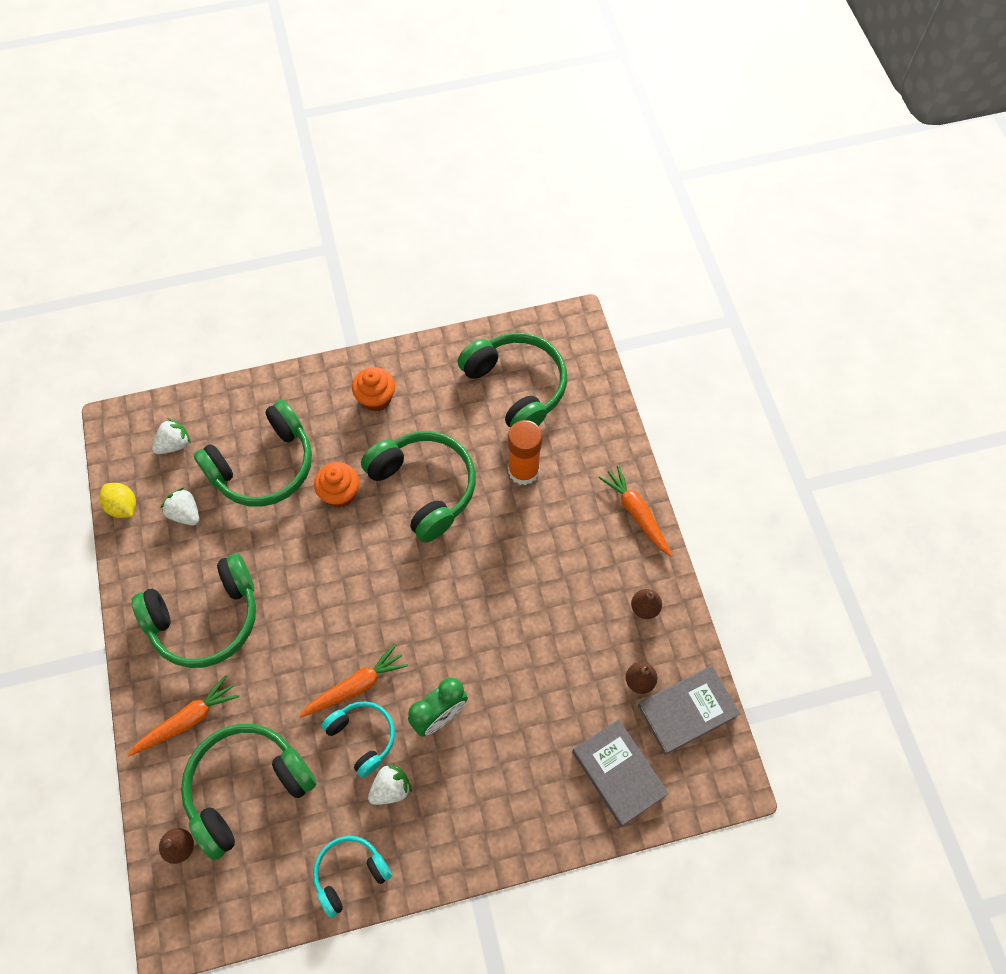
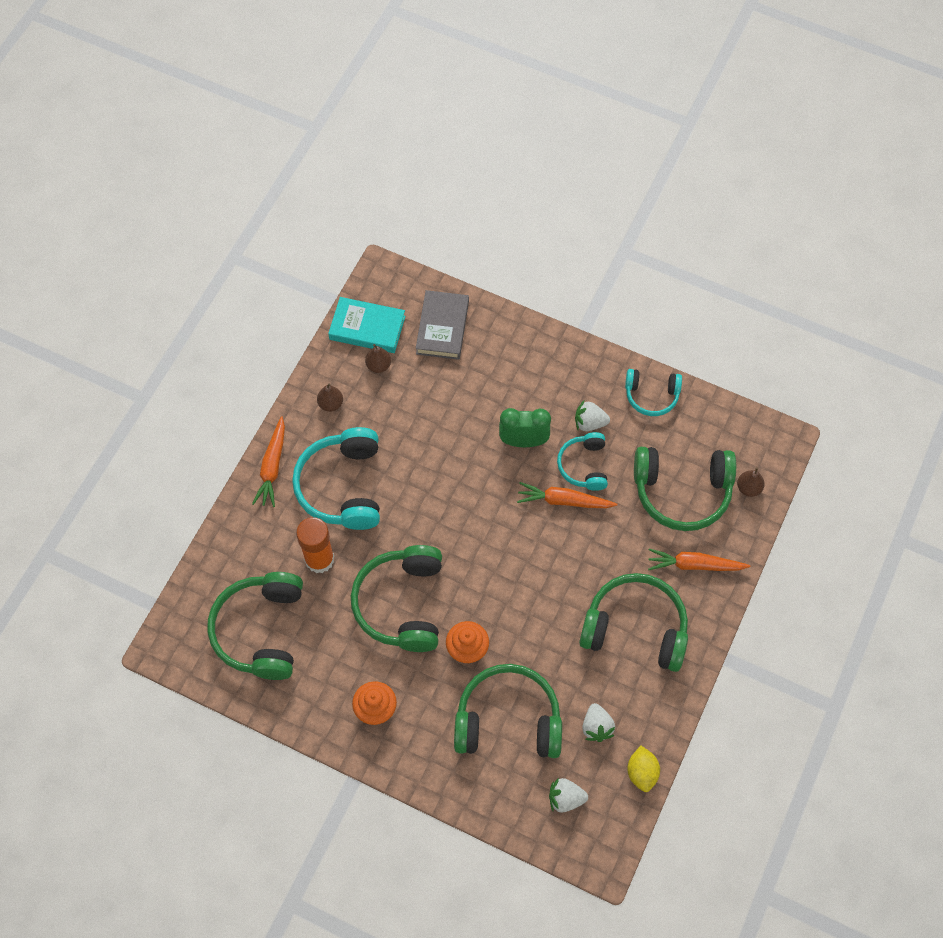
camera: 140 degrees left, 0 degrees up
(562, 543) = (342, 486): none -> turquoise headphones
(687, 711) = (367, 328): grey book -> turquoise book

